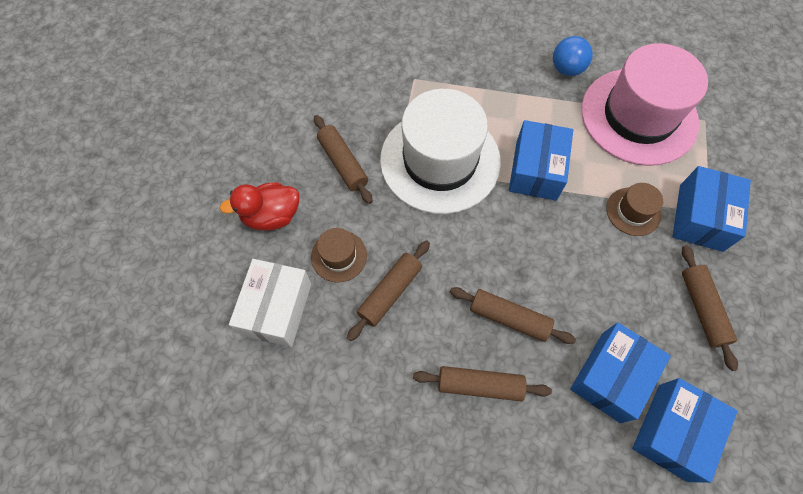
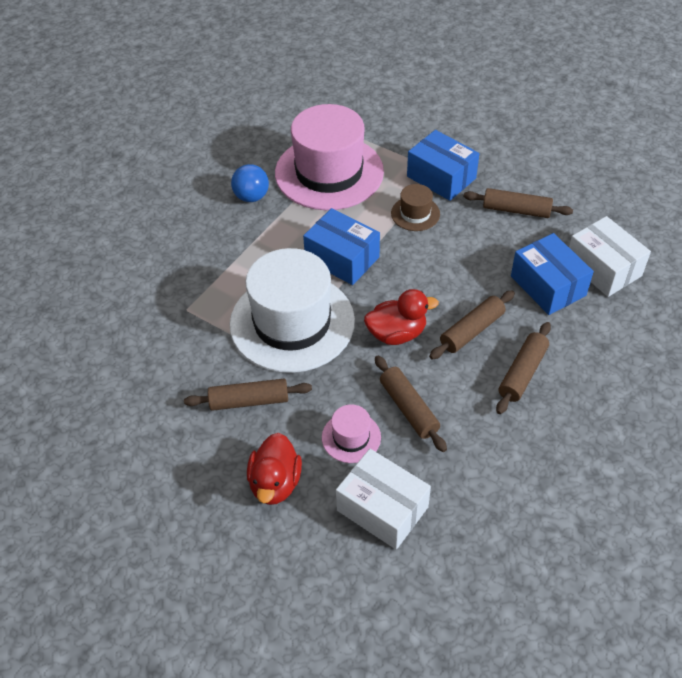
camera: 65 degrees left, 15 degrees down
(339, 256) = (351, 437): brown hat -> pink hat
(470, 251) = (397, 334): none -> red duck
(672, 432) = (603, 268): blue box -> white box

